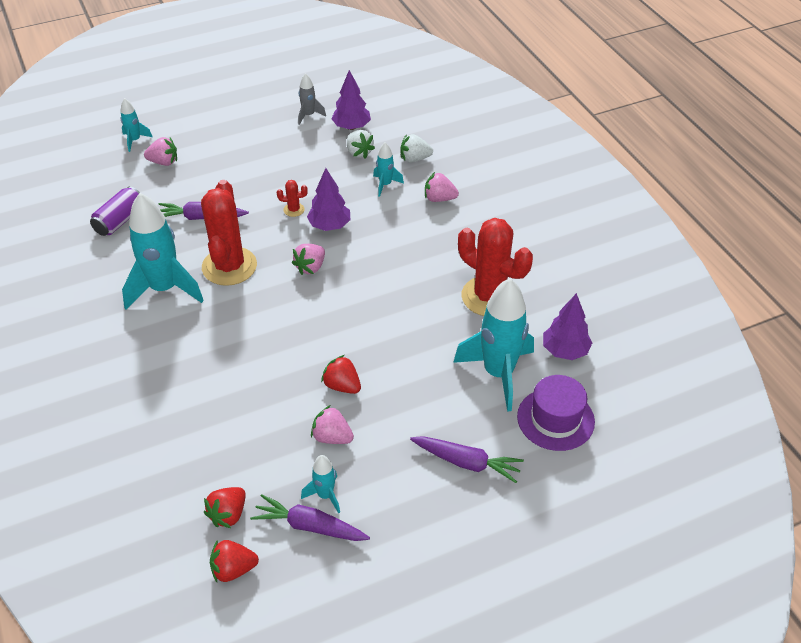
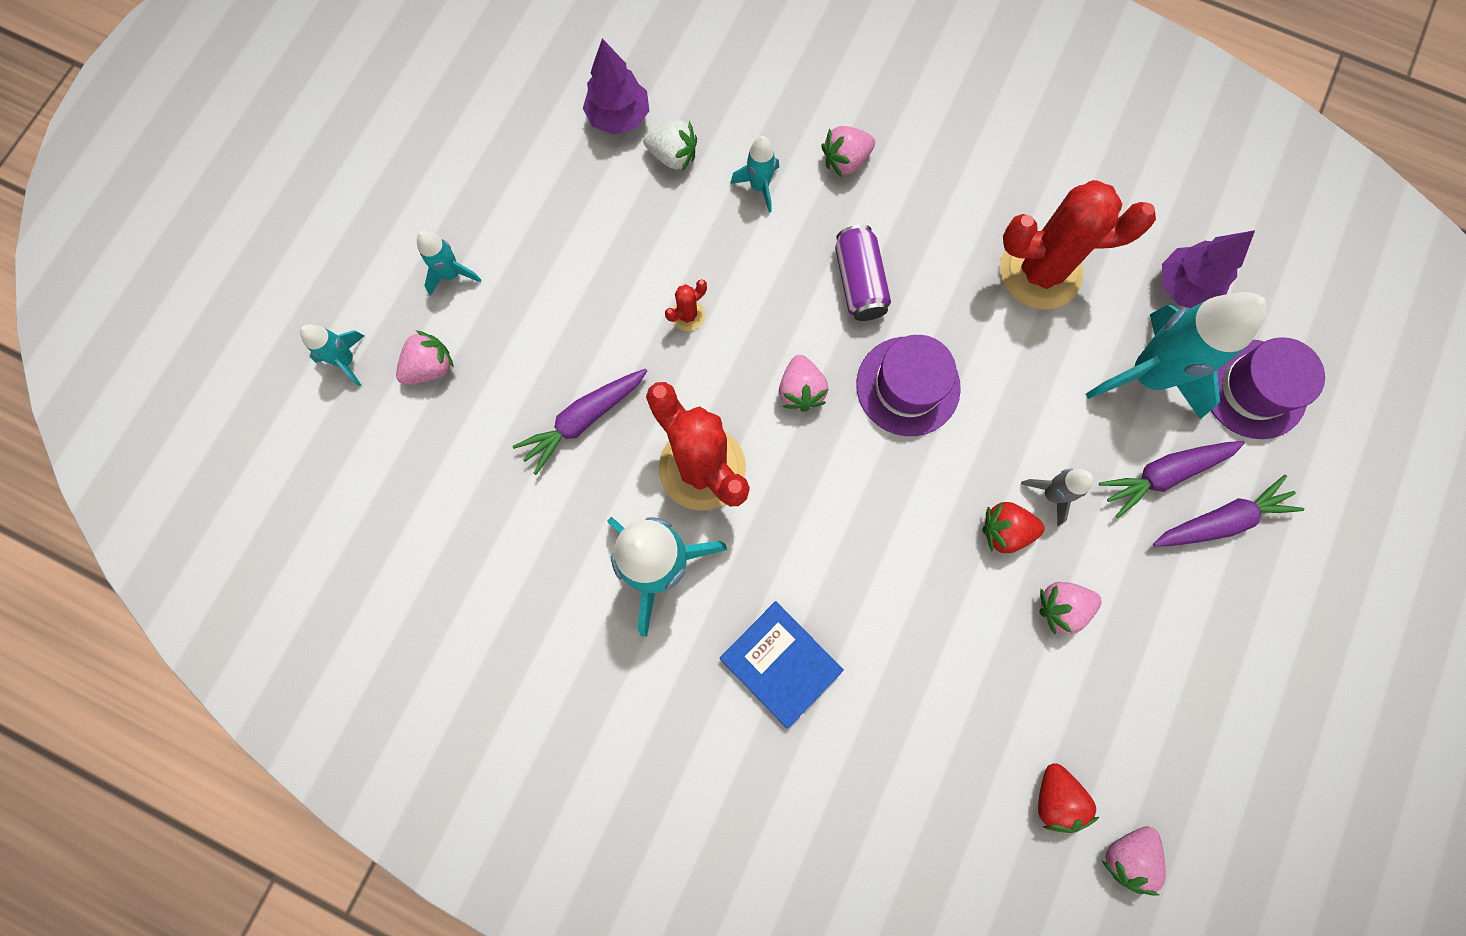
camera: 40 degrees left, 30 degrees up
(120, 221) = (482, 510): purple can -> purple can (859, 282)
(169, 361) = (780, 663): none -> blue book
(233, 569) = (1126, 854): red strawberry -> pink strawberry
(309, 115) = (541, 137): grey rocket -> grey rocket (1051, 494)
(309, 526) = (1147, 735): purple carrot -> purple carrot (1164, 474)
(325, 495) = (1126, 685): turquoise rocket -> turquoise rocket (452, 274)
(329, 226) = (758, 307): purple tree -> none
(364, 298) = (908, 386): none -> purple hat
(414, 159) = (753, 115): white strawberry -> none

